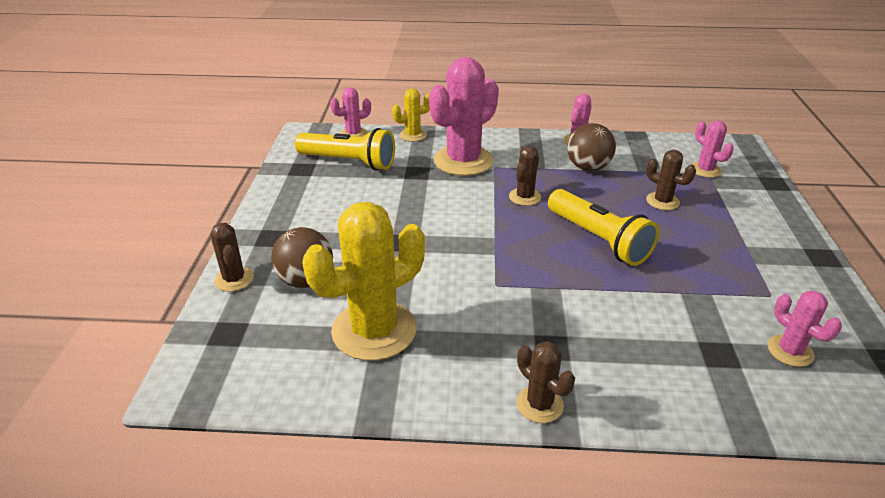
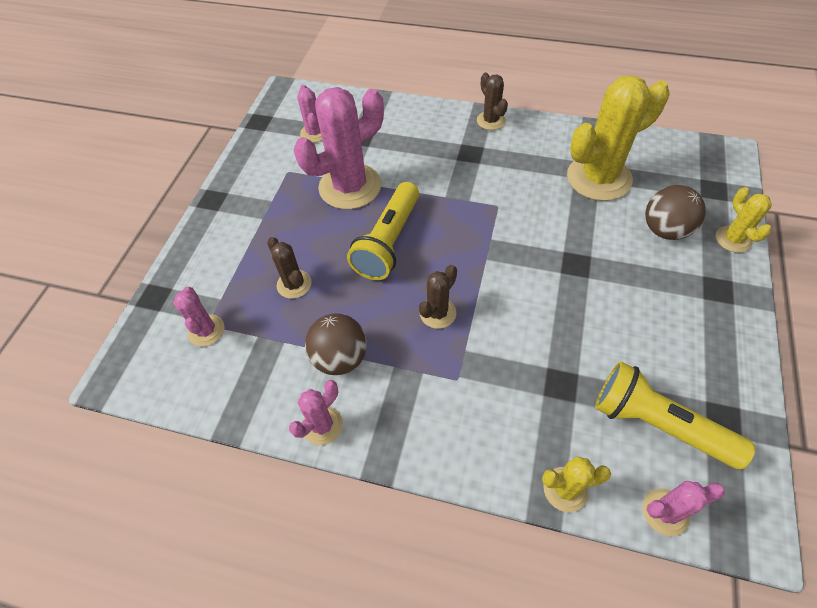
camera: 165 degrees left, 20 degrees up
(234, 279) = (733, 239): brown cactus -> yellow cactus
(463, 161) = (496, 400): pink cactus -> pink cactus (350, 186)
(598, 239) = (388, 242): yellow flashlight -> yellow flashlight turned 135 degrees counterclockwise

